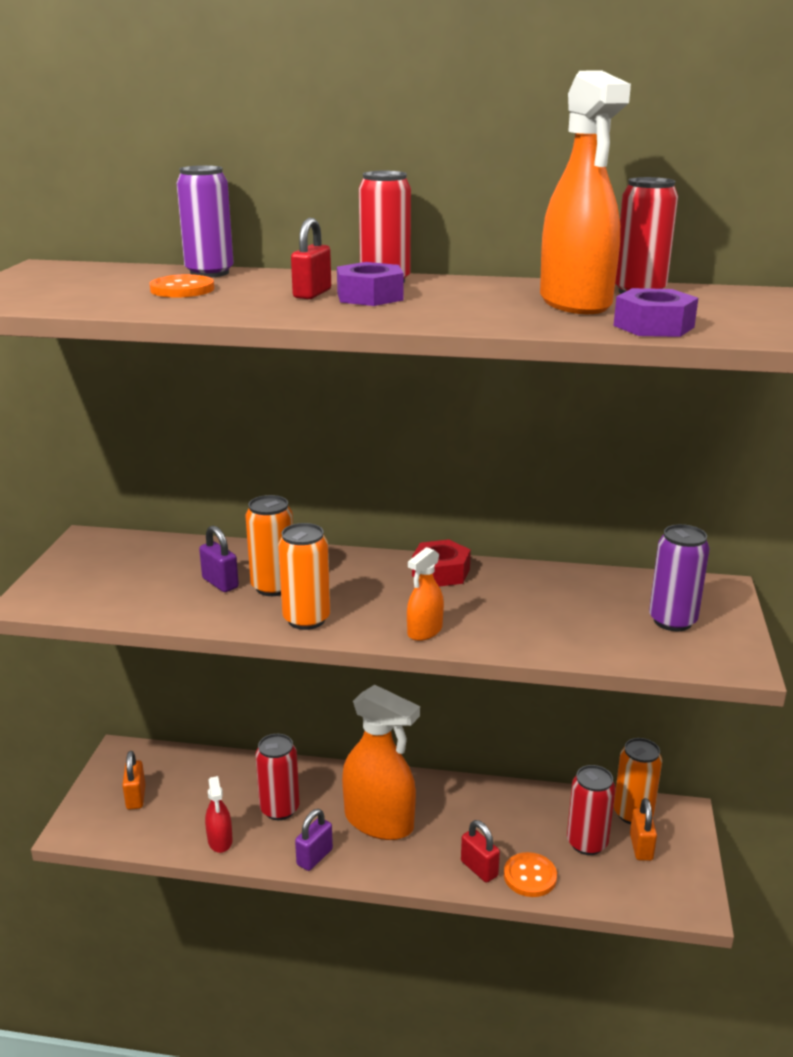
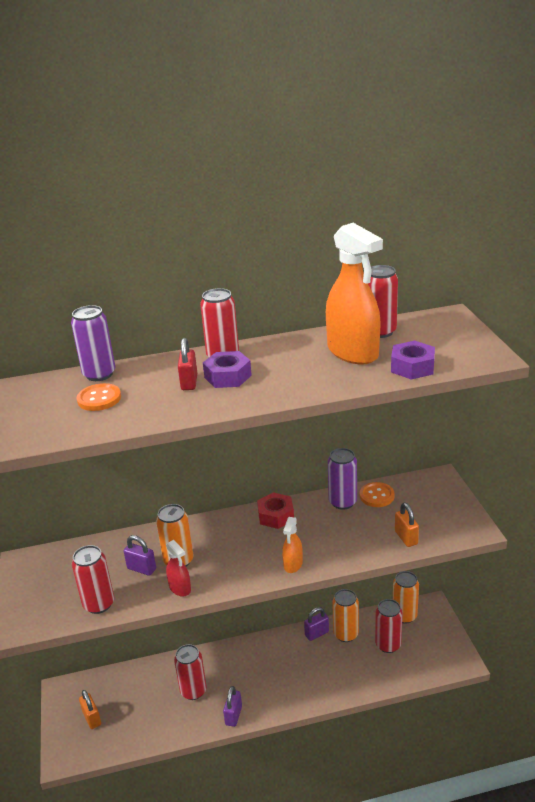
camera: 20 degrees left, 5 degrees up
(138, 605) = (99, 604): none -> red can
(220, 841) = (167, 727): red spray bottle -> red spray bottle (180, 588)
(306, 619) = (216, 579): orange can -> orange can (346, 634)
(379, 821) = (260, 676): orange spray bottle -> none
(479, 869) = (335, 685): red padlock -> none
(488, 795) = (317, 633): none -> purple padlock
(530, 876) = (366, 679): orange button -> orange button (376, 496)
(641, 847) = (418, 636): orange padlock -> orange padlock (406, 538)
(672, 621) = (426, 510): purple can -> purple can (342, 502)

